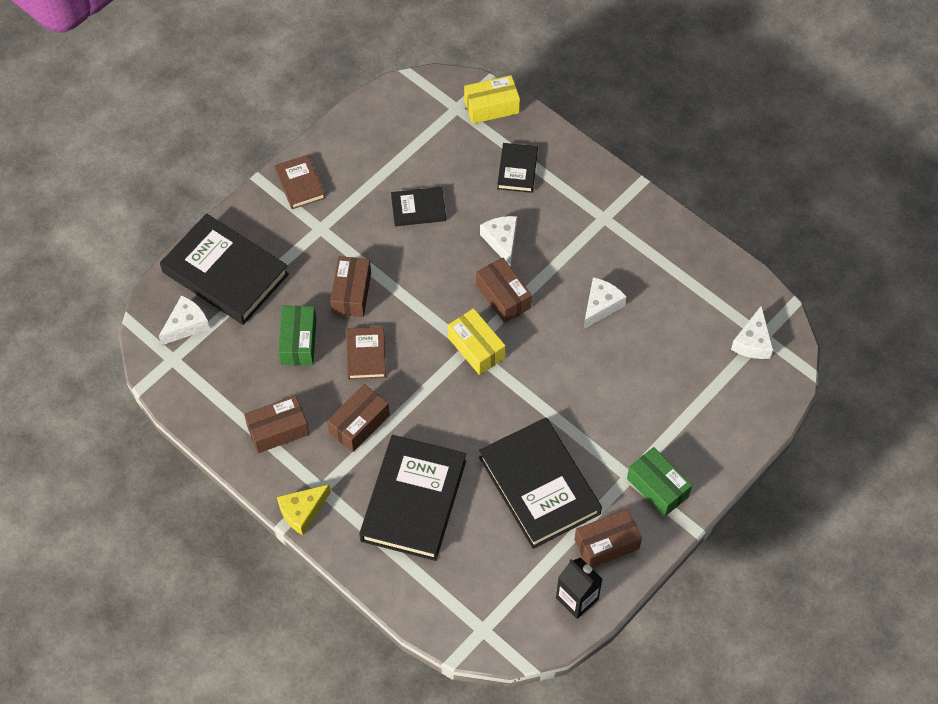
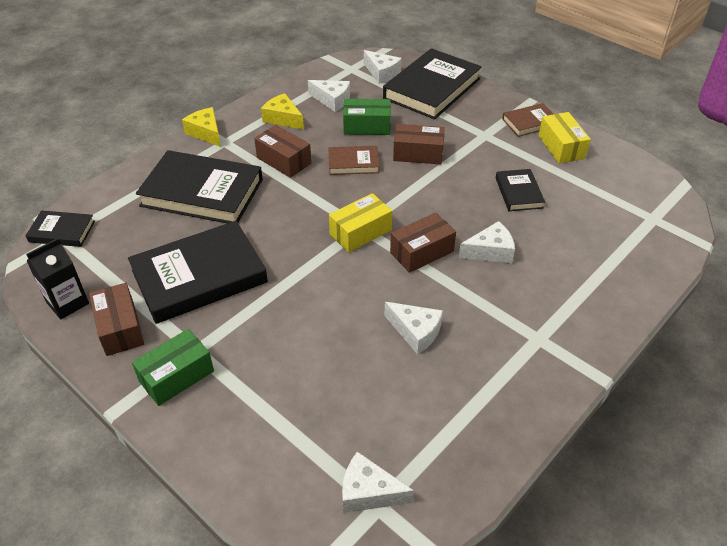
camera: 90 degrees right, 15 degrees down
(243, 378) = (332, 100): none -> white cheese
(278, 430) = (283, 118): brown box -> yellow cheese
(491, 107) = (665, 244): yellow box -> yellow box (561, 147)
(517, 170) = (586, 264): black book -> black book (62, 231)

